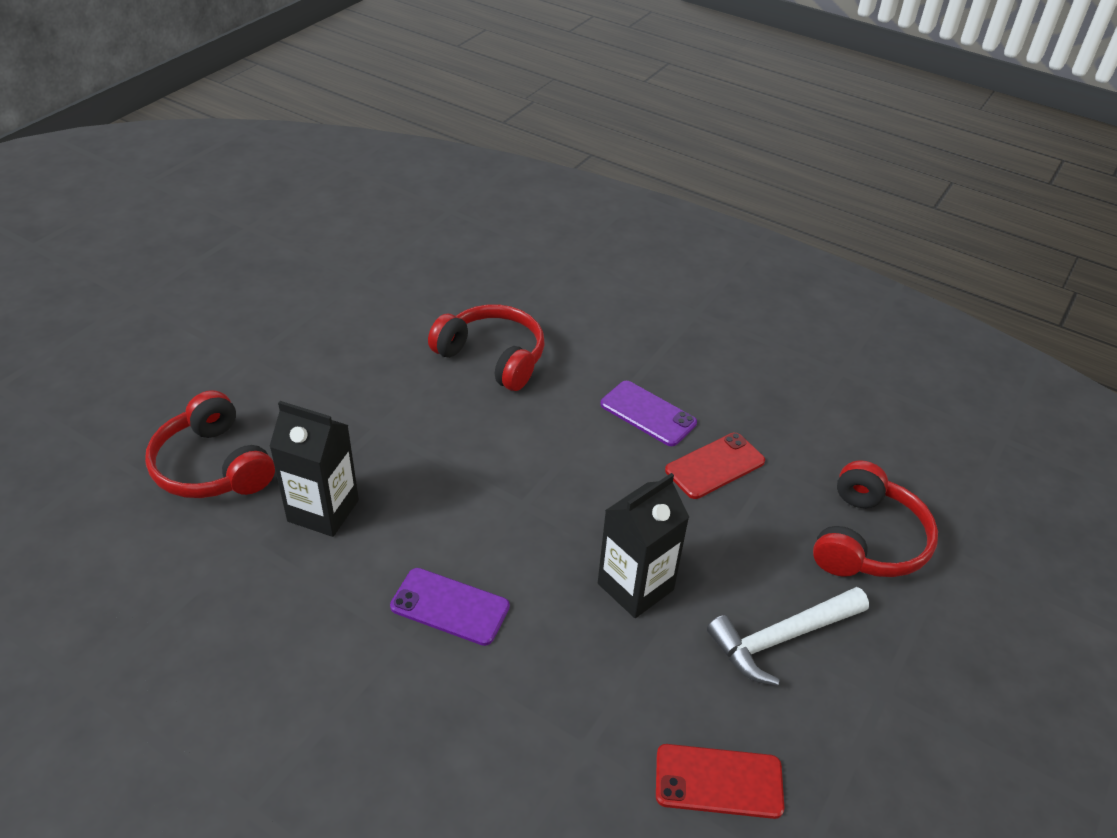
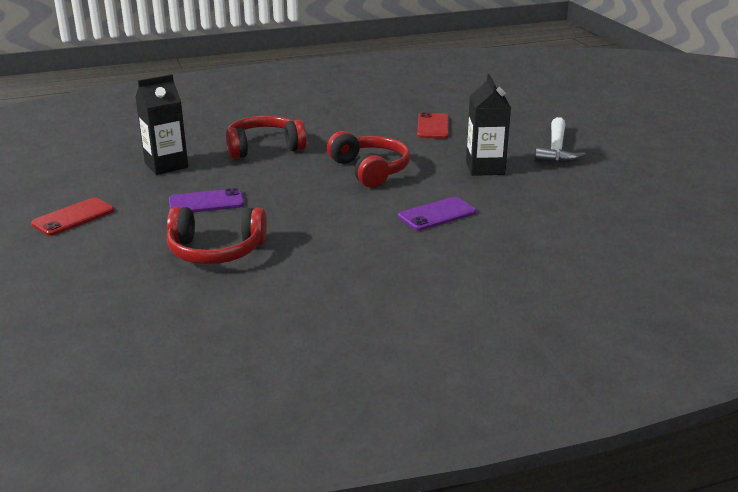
camera: 50 degrees left, 15 degrees down
(323, 511) = (312, 227): black carton -> black carton (166, 165)
(648, 414) = (373, 128): purple phone -> purple phone (206, 202)
(718, 781) = (618, 188): red phone -> red phone (73, 217)
(867, 540) = (523, 115): red headphones -> red headphones (370, 170)

